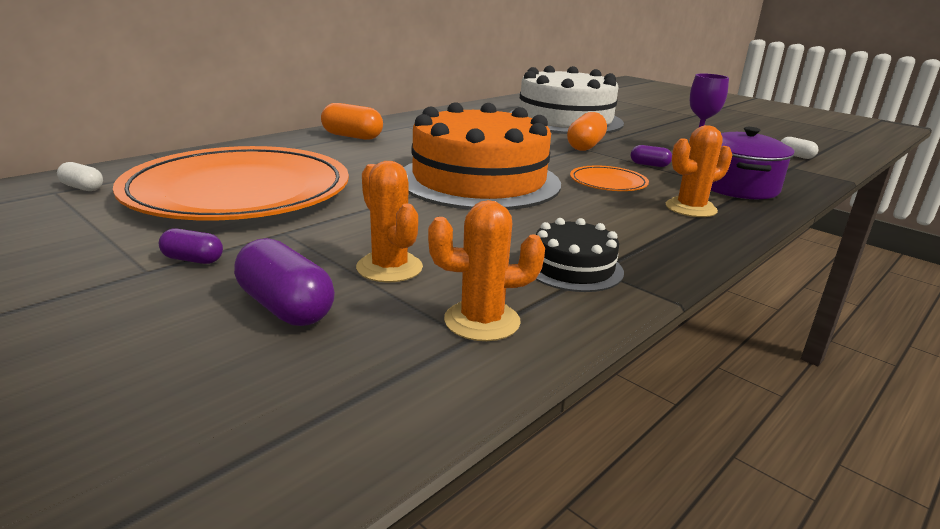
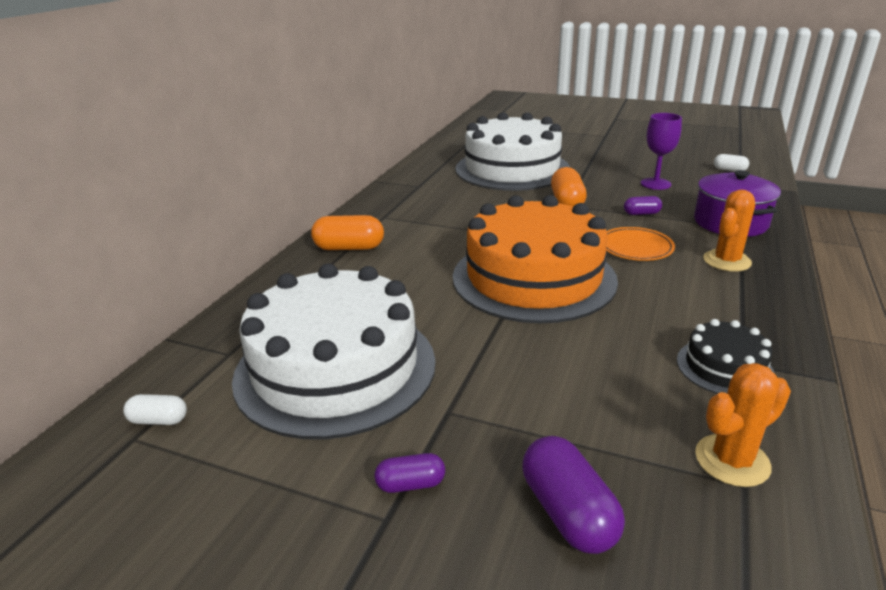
camera: 20 degrees left, 5 degrees up
(239, 192) = (335, 368): orange plate -> white cake
(285, 307) = (568, 512): purple capsule -> purple capsule turned 45 degrees clockwise
(389, 268) = (591, 424): orange cactus -> none

